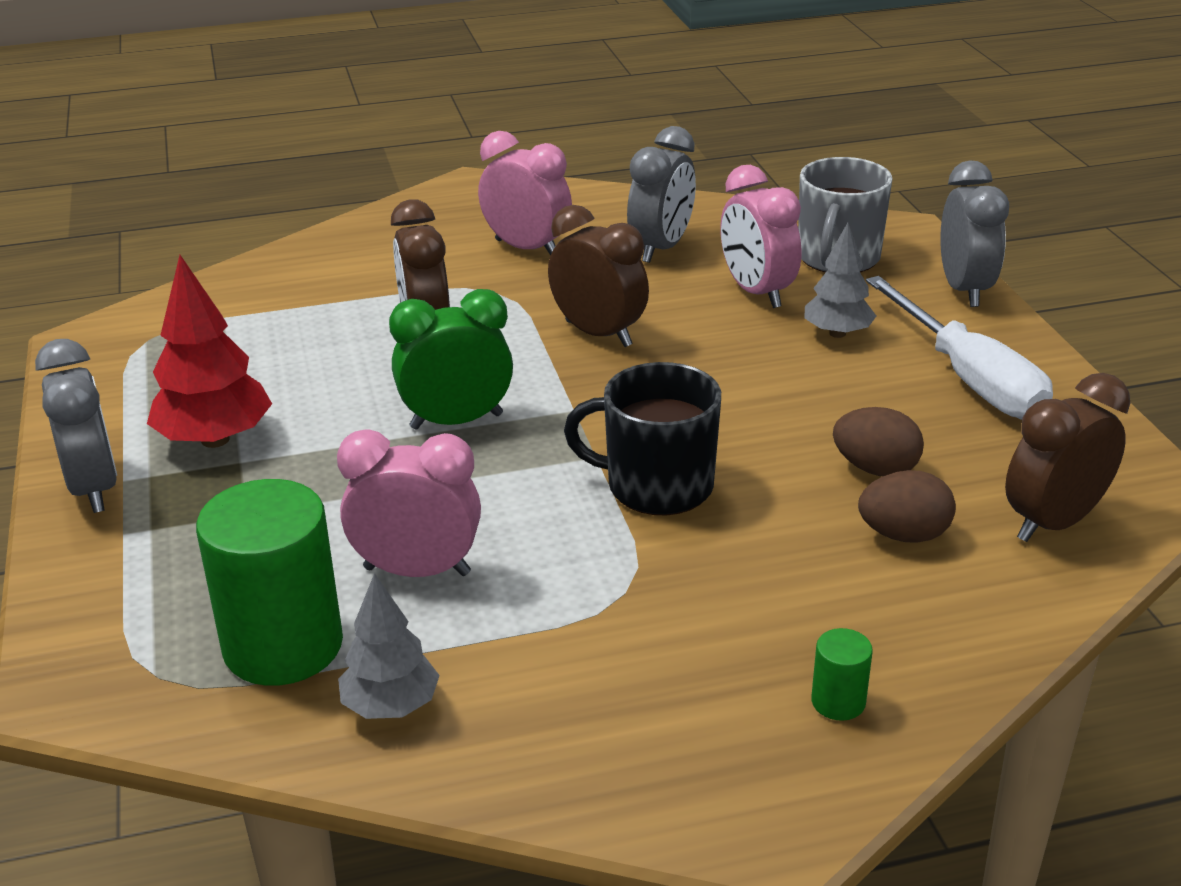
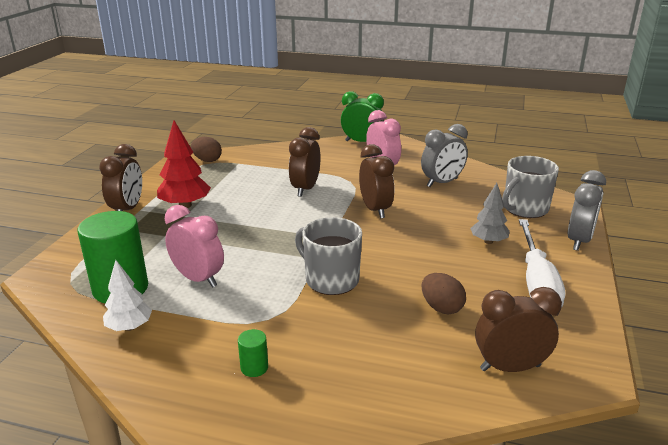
camera: 30 degrees right, 5 degrees down
(94, 488) = (127, 209): grey clock -> brown clock
(391, 706) = (129, 327): grey tree -> white tree
(456, 421) = (278, 226): green clock -> green clock (361, 142)
(657, 486) = (330, 280): black mug -> grey mug
(756, 292) = (467, 213): pink clock -> none
(838, 702) = (306, 407): green cylinder -> green cylinder (254, 367)
(903, 535) = (422, 343): brown egg -> brown egg (207, 160)

